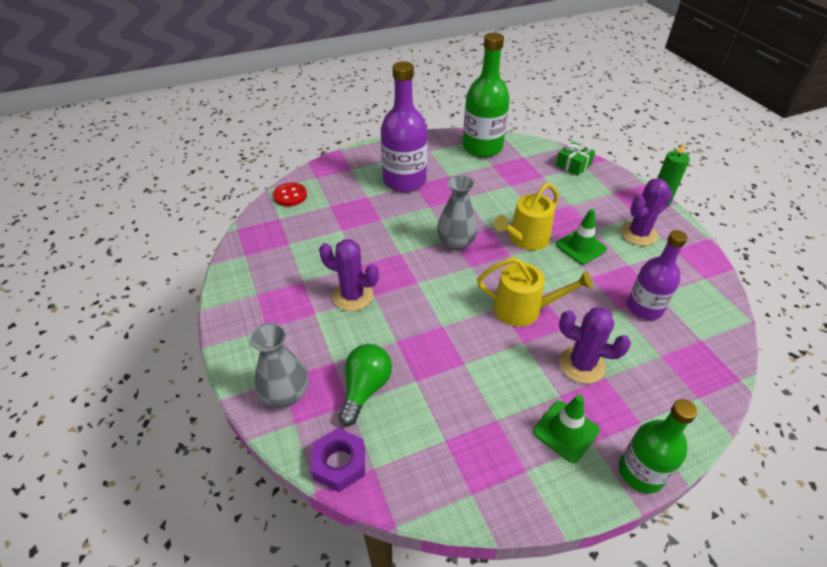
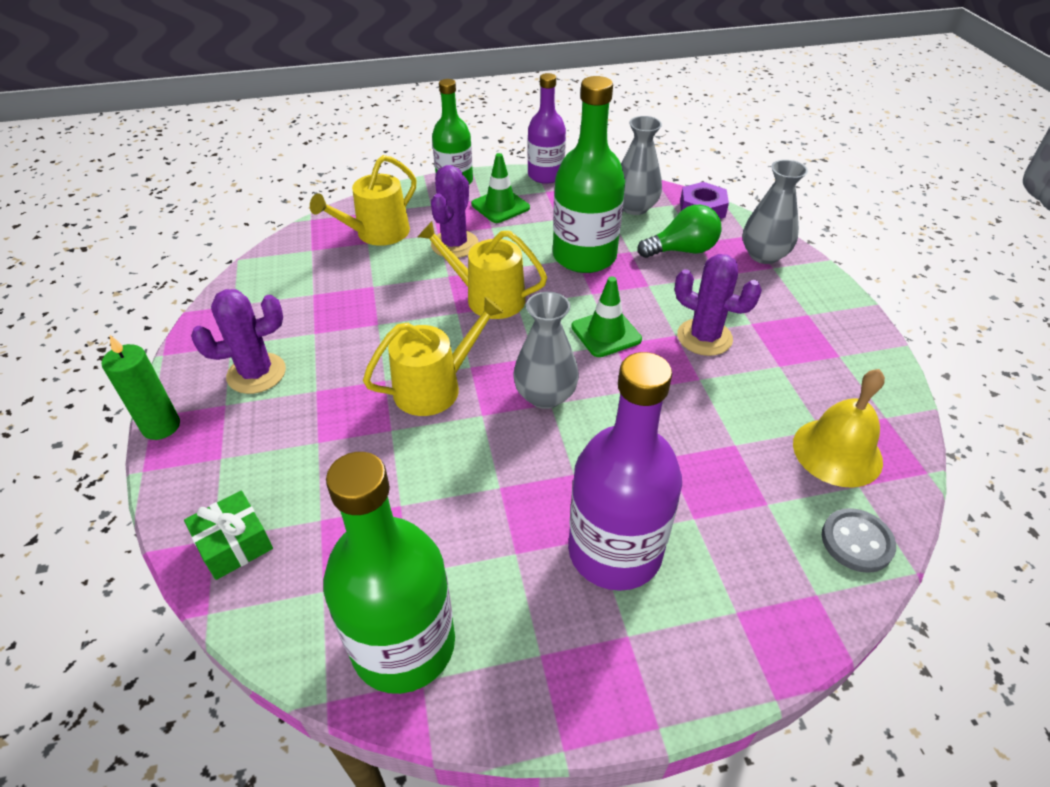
camera: 170 degrees left, 0 degrees up
(284, 232) = (837, 452): none -> yellow bell
(290, 196) = (856, 542): red button -> grey button
(365, 389) = (682, 250): green light bulb -> green light bulb turned 135 degrees counterclockwise
(417, 453) = (634, 207): none -> grey vase
(457, 367) = (584, 256): none -> green bottle
(581, 247) = (360, 364): green traffic cone -> green traffic cone (606, 333)
(581, 364) = (454, 244): purple cactus -> purple cactus turned 75 degrees clockwise
(644, 308) = (343, 283): purple bottle -> purple bottle (545, 175)
(661, 368) = (377, 233): none -> yellow watering can

